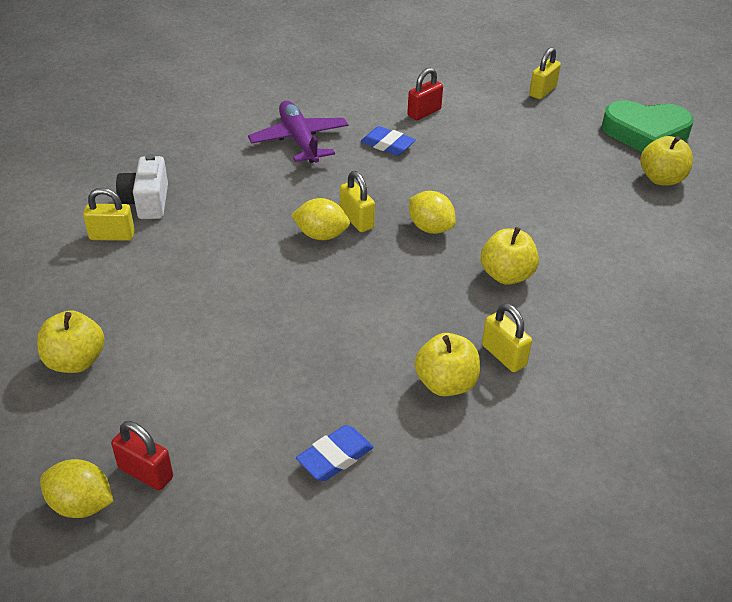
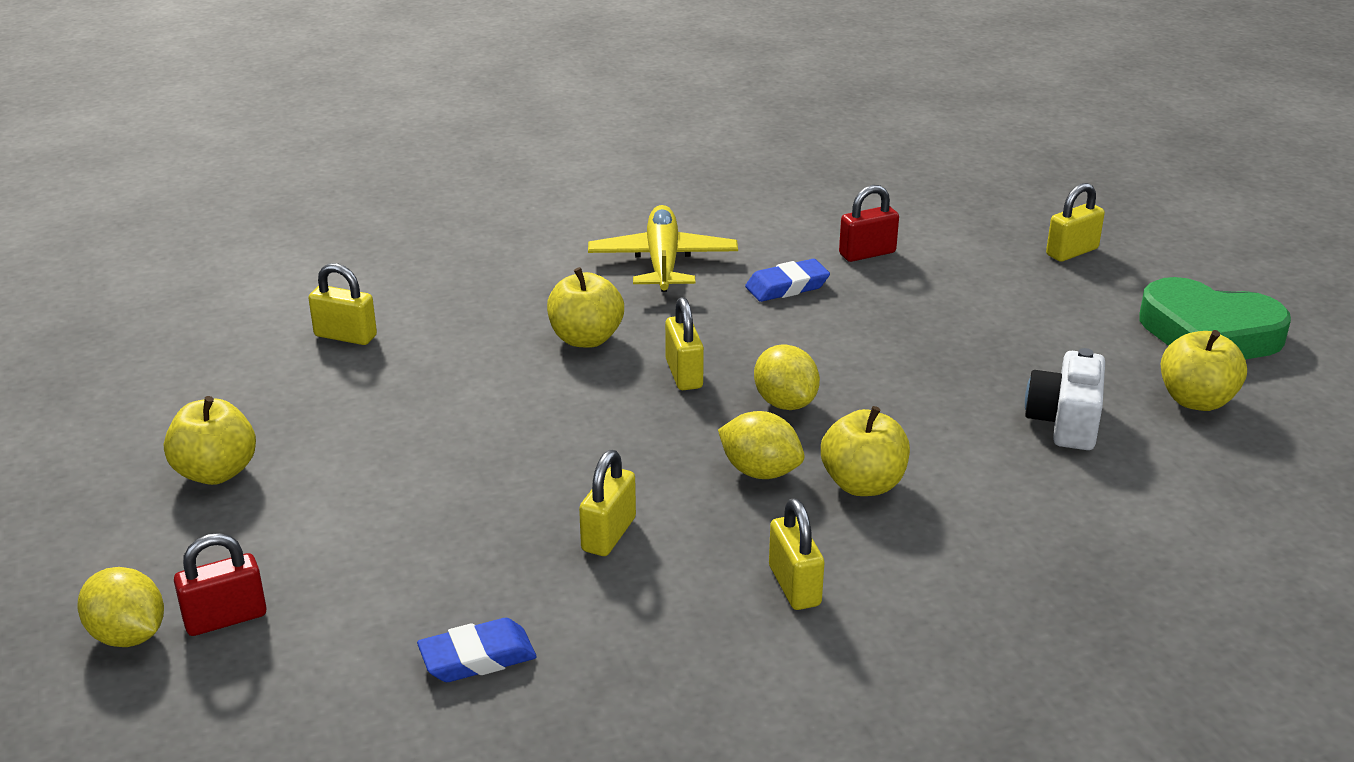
camera: 20 degrees right, 10 degrees down
(146, 473) = (225, 618): red padlock -> red padlock turned 75 degrees counterclockwise
(147, 202) = (413, 304): white camera -> white camera (1064, 422)
(299, 140) = (663, 262): purple plane -> yellow plane
(321, 235) = (622, 384): yellow lemon -> yellow lemon (760, 472)
(371, 346) = (608, 534): none -> yellow padlock
(387, 145) = (787, 286): blue eraser -> blue eraser turned 75 degrees counterclockwise
(445, 383) = (686, 603): yellow apple -> yellow apple (586, 339)

